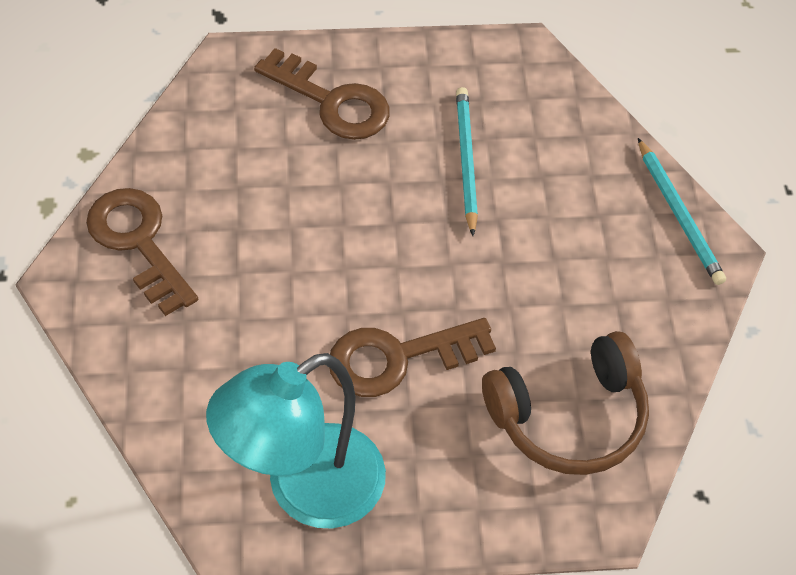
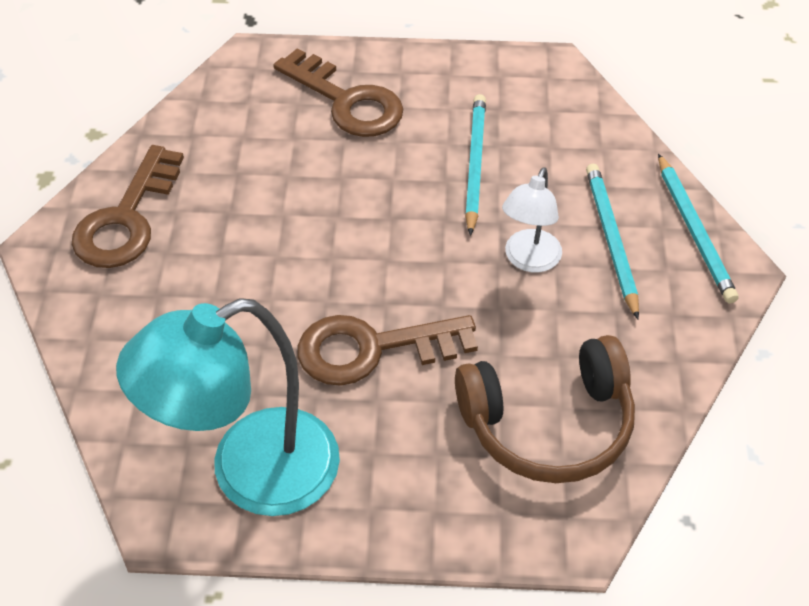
camera: 10 degrees right, 5 degrees down
(139, 243) = (127, 218): brown key -> brown key turned 135 degrees counterclockwise
(530, 256) = (529, 260): none -> white lamp
(603, 229) = (611, 240): none -> turquoise pencil

